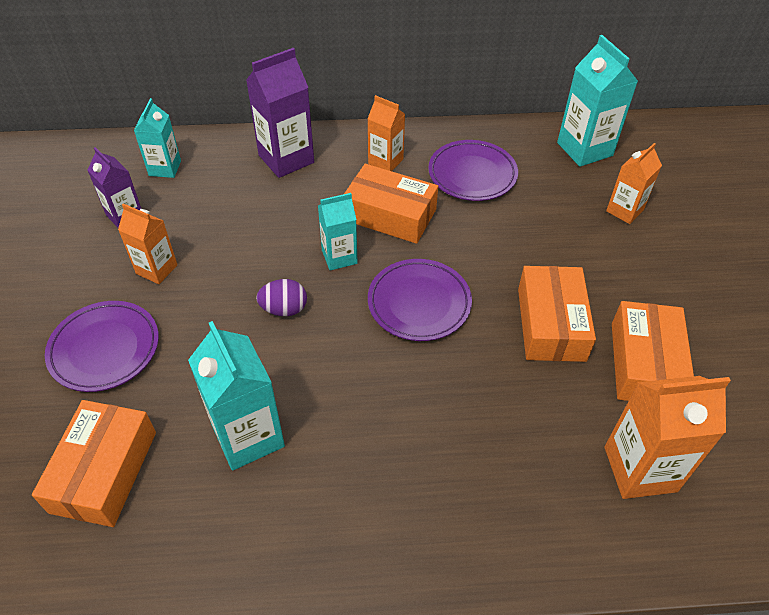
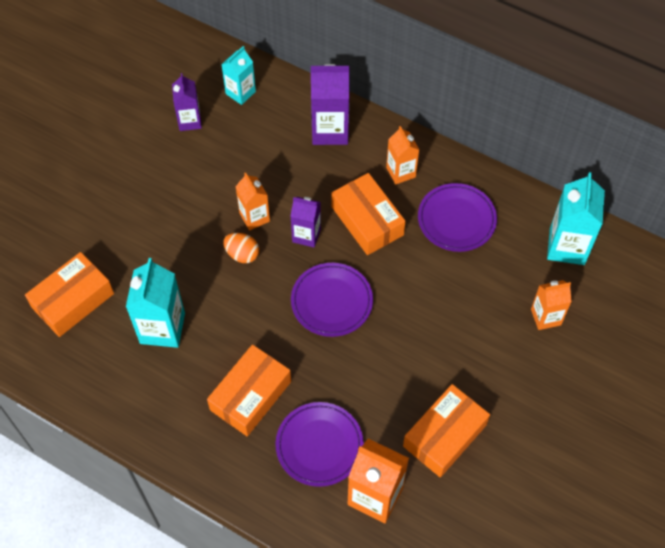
camera: 35 degrees right, 10 degrees up
(105, 349) = (118, 219): purple plate -> purple plate (319, 445)
(156, 269) = (183, 177): orange carton -> orange carton (254, 217)
(284, 309) = (242, 254): purple egg -> orange egg
(339, 257) = (306, 235): turquoise carton -> purple carton
(551, 324) = (407, 370): orange box -> orange box (250, 395)

